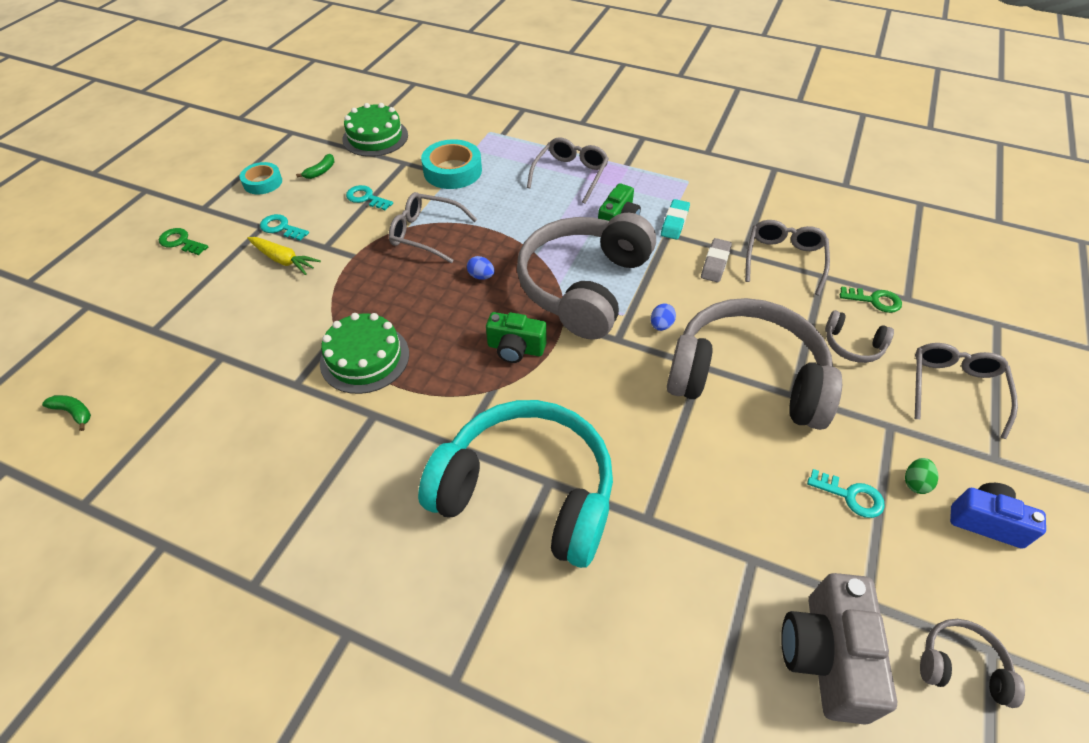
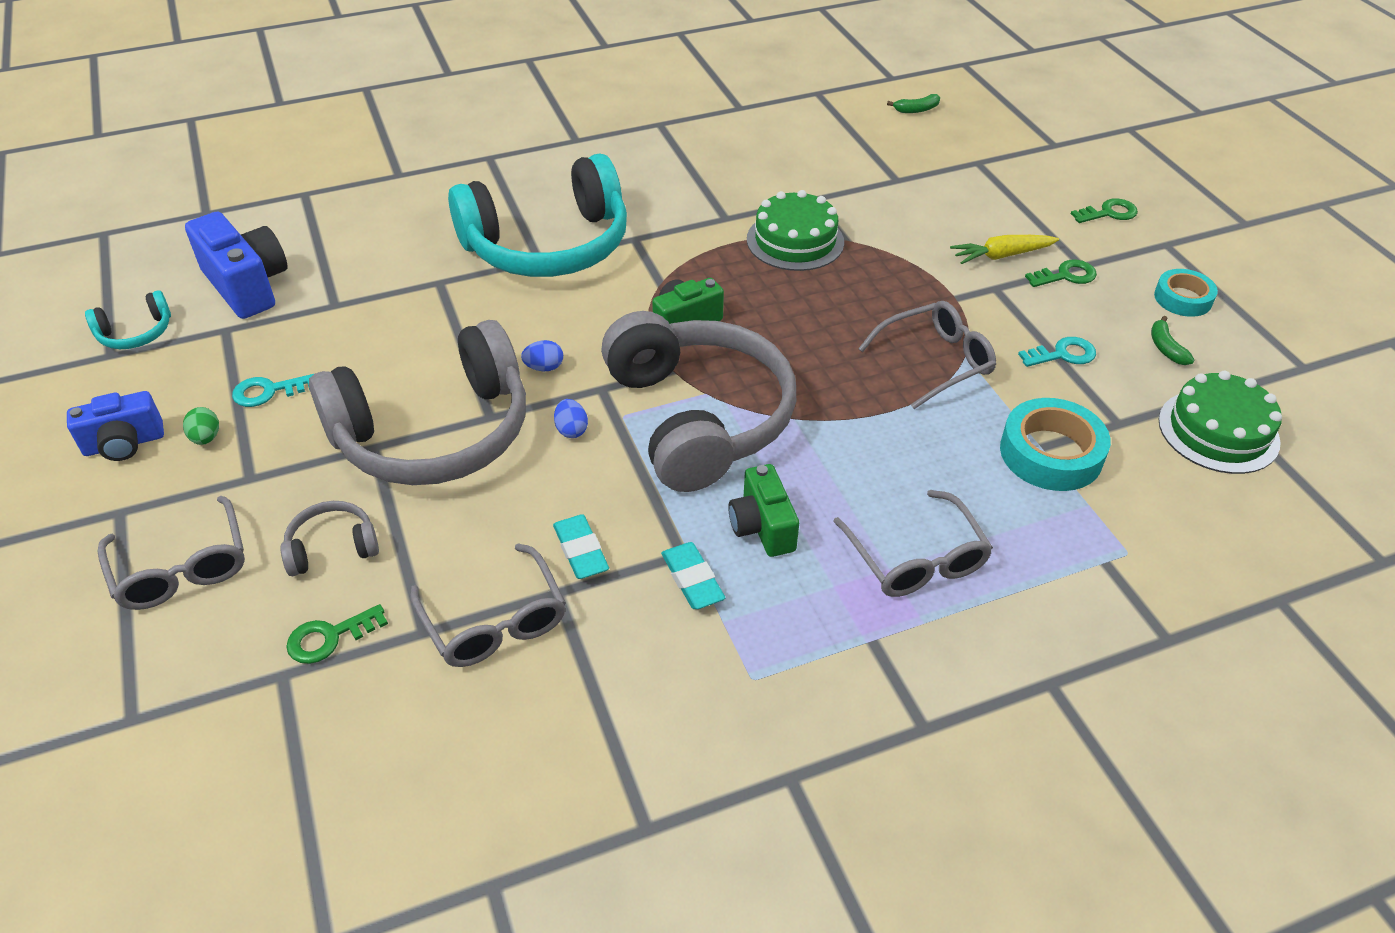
camera: 135 degrees right, 5 degrees down
(281, 228) = (1066, 275): turquoise key -> green key
(481, 276) = (812, 359): blue egg -> blue egg (544, 367)
(715, 263) = (581, 551): grey eraser -> turquoise eraser
(825, 656) = (247, 286): grey camera -> blue camera
(961, 666) = (136, 333): grey headphones -> turquoise headphones

